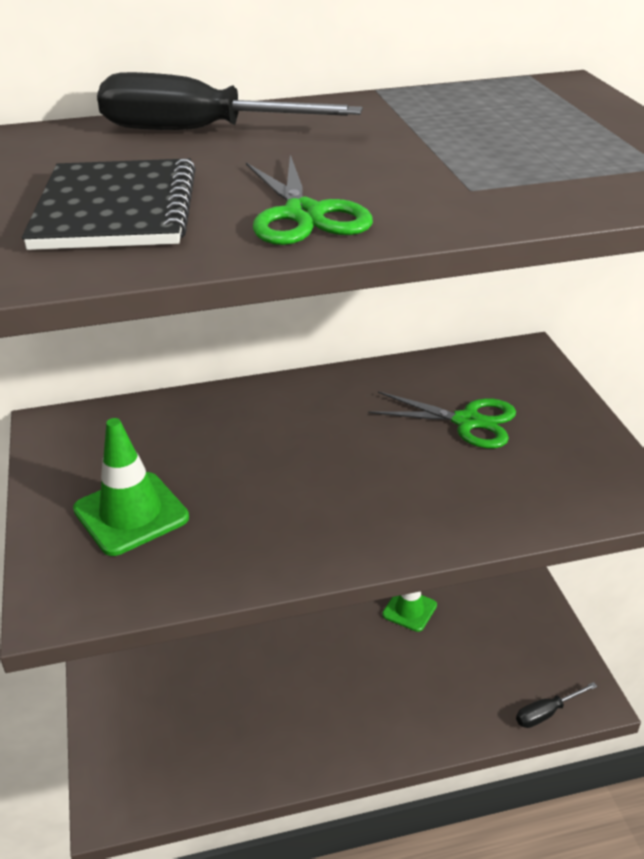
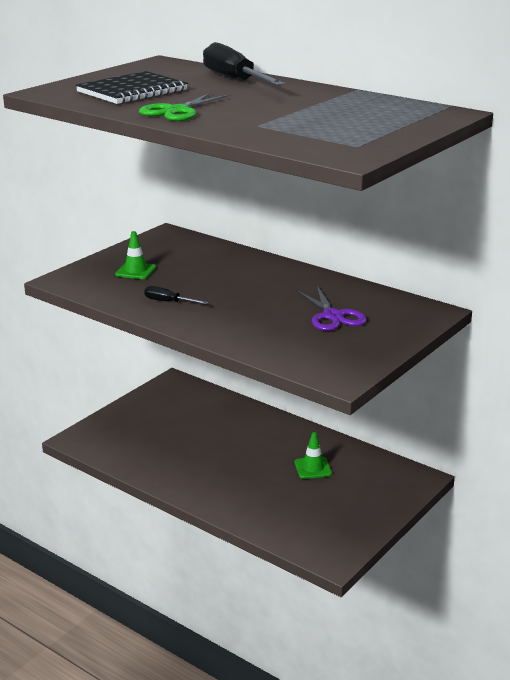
camera: 50 degrees right, 10 degrees down
(131, 514) = (135, 271): green traffic cone -> green traffic cone, size x0.65
(467, 422) = (332, 316): green scissors -> purple scissors
(546, 713) = (300, 547): black screwdriver -> black screwdriver (168, 302)

